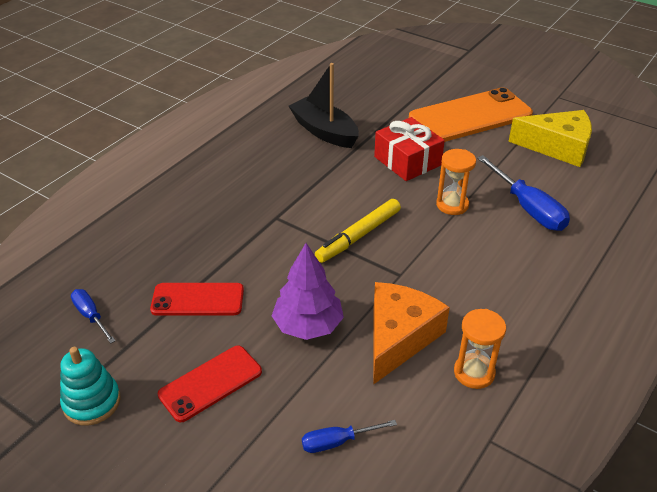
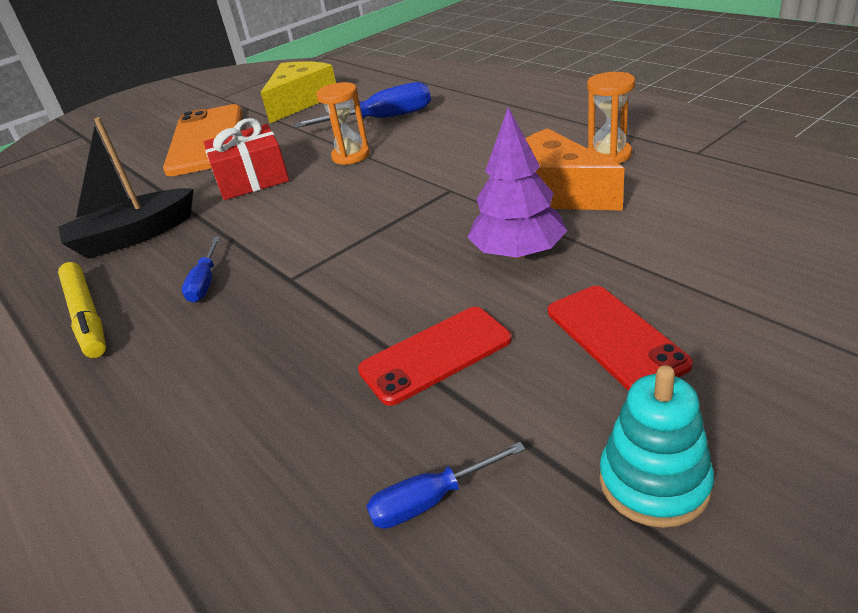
camera: 70 degrees left, 5 degrees down
(198, 300) = (435, 355): red phone -> red phone turned 45 degrees clockwise
(337, 442) = (711, 234): blue screwdriver -> blue screwdriver (205, 282)
(358, 236) = (369, 214): yellow marker -> yellow marker (87, 316)

